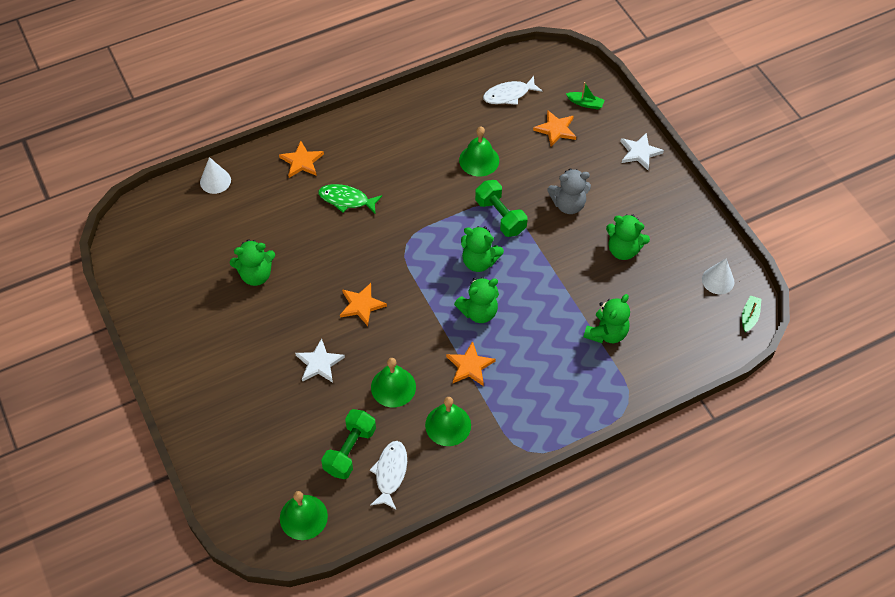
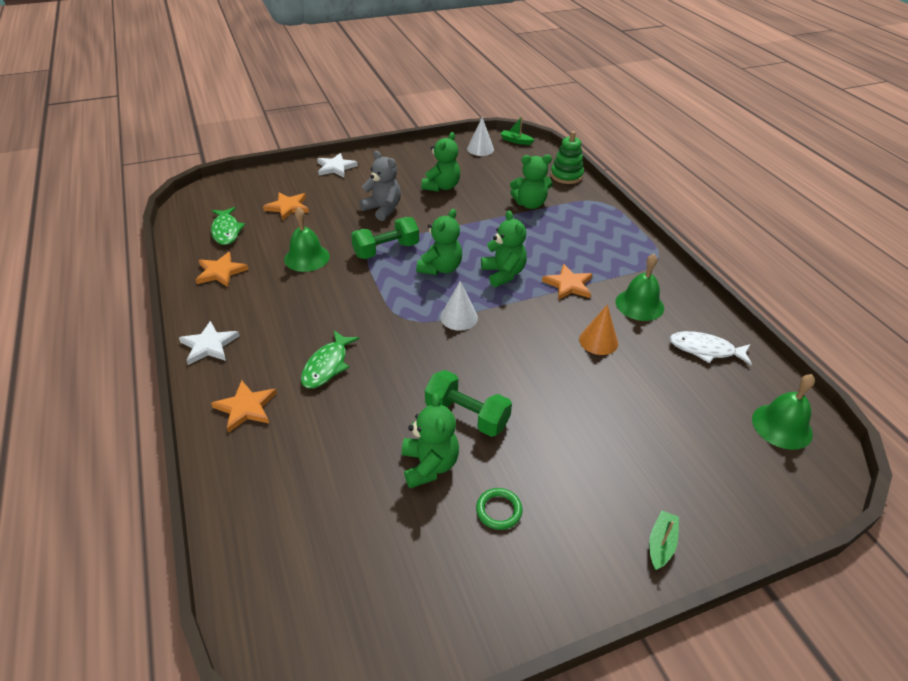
camera: 85 degrees left, 15 degrees down
(215, 181) = (241, 515): white cone -> white cone (459, 317)
(220, 317) = (499, 510): none -> green ring
(319, 363) = (571, 403): white star -> white star (209, 345)
(350, 450) = (685, 381): green dumbbell -> green dumbbell (467, 415)
(361, 305) = (488, 360): orange star -> orange star (220, 272)
(393, 387) = (598, 341): green bell -> orange cone
(509, 95) = (226, 231): white fish -> green fish
(568, 204) = (383, 209): grey teddy bear -> grey teddy bear turned 45 degrees counterclockwise
(585, 103) = (263, 188): green boat -> green boat (661, 544)
(606, 333) = (530, 204): green teddy bear -> green teddy bear turned 135 degrees clockwise
(677, 370) = (566, 176): none -> green stacking toy

